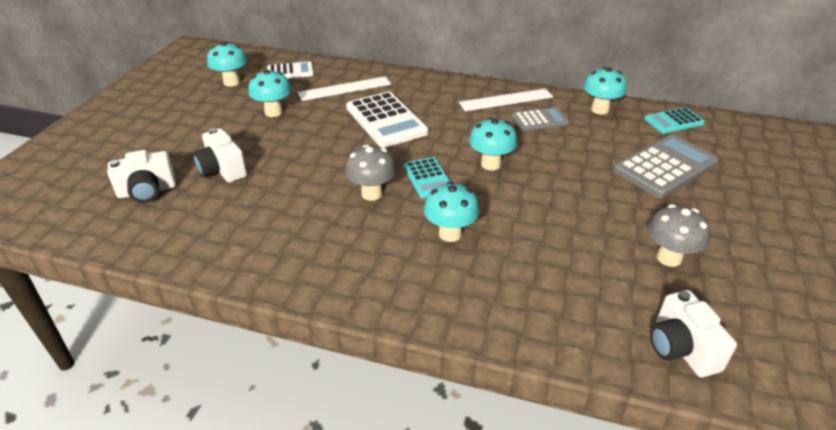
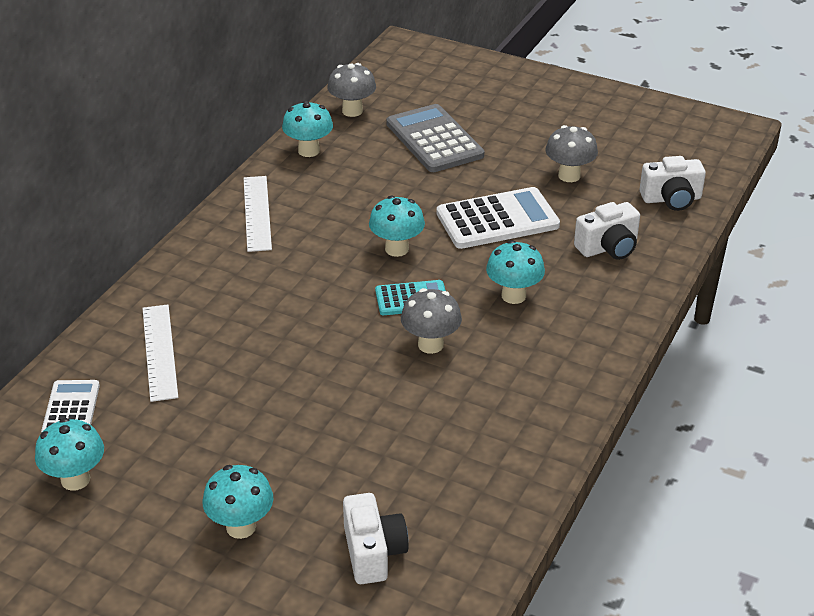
camera: 80 degrees left, 0 degrees up
(222, 170) = (342, 477): white camera -> white camera (608, 247)
(273, 112) = (201, 428): turquoise mushroom -> turquoise mushroom (241, 527)
(386, 120) = (268, 319): white calculator -> white calculator (497, 219)
(539, 120) = (315, 197): grey calculator -> none
(673, 121) = (352, 111): turquoise calculator -> grey mushroom

